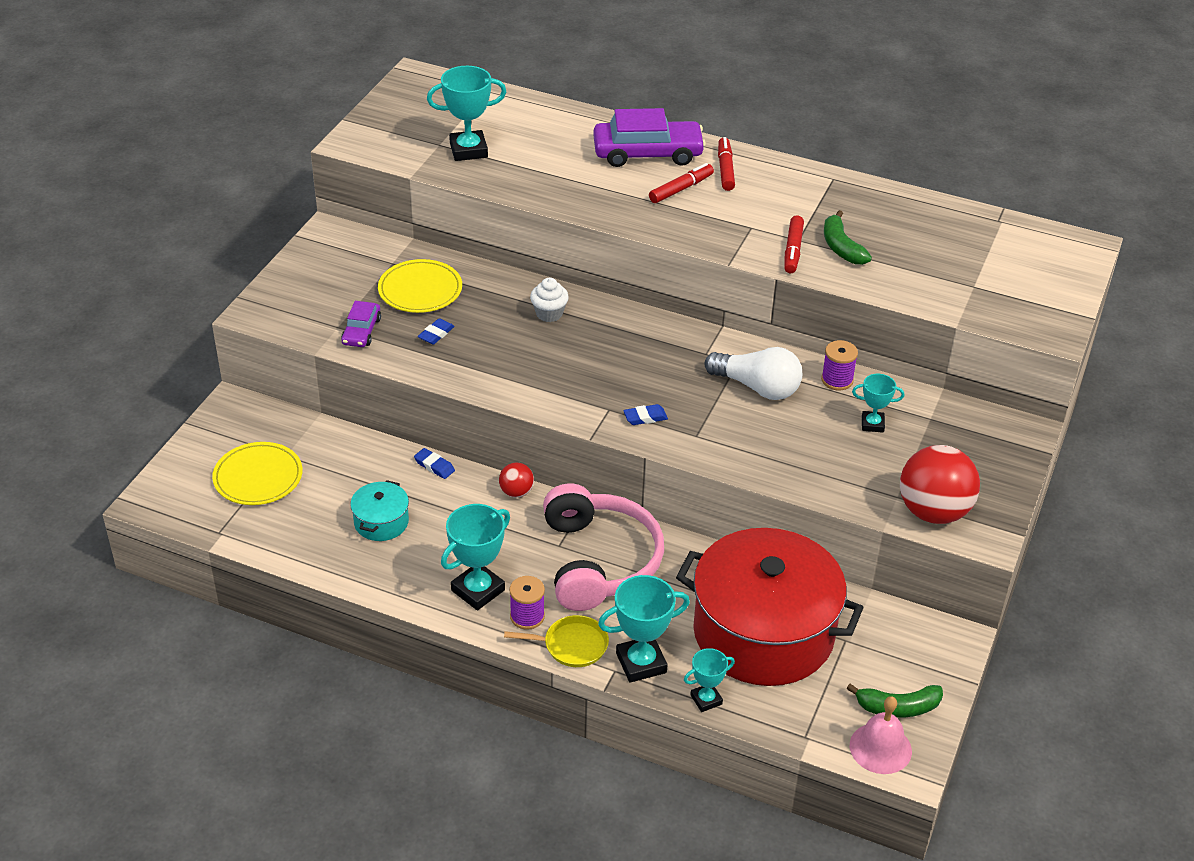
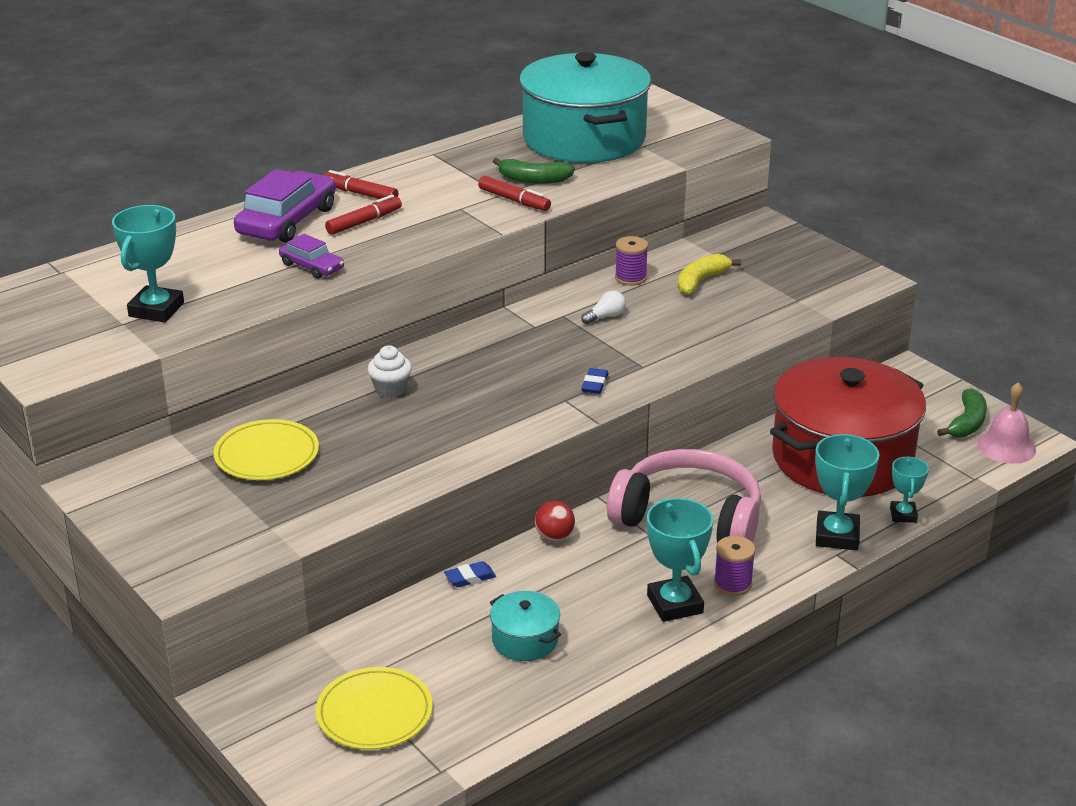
camera: 60 degrees left, 10 degrees down
(361, 331) = (295, 512): purple car -> purple car (312, 266)
(436, 334) = (351, 465): blue eraser -> none
(572, 645) = (789, 568): yellow pan -> none
(681, 189) = (364, 222): red marker -> red marker turned 60 degrees clockwise
(757, 387) = (605, 317): white light bulb -> white light bulb, size x0.48
(872, 424) = (701, 281): turquoise trophy -> yellow banana
(933, 511) = (827, 291): red ball -> none
(951, 248) = (584, 139): none -> turquoise pot

